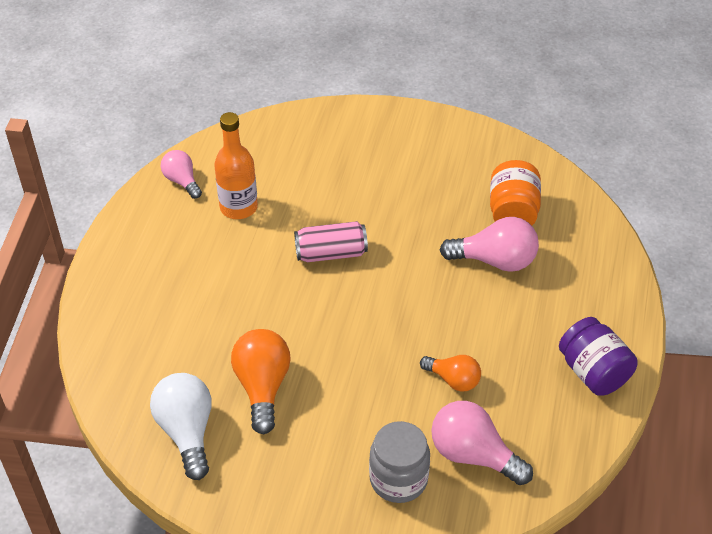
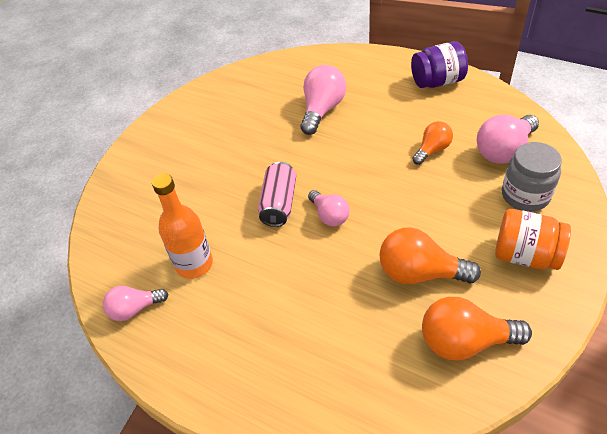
camera: 70 degrees left, 0 degrees up
(187, 432) = (465, 341): white light bulb -> orange light bulb
(324, 299) = (329, 216): none -> pink light bulb
(513, 212) = (278, 93): orange jar -> orange jar (525, 255)

